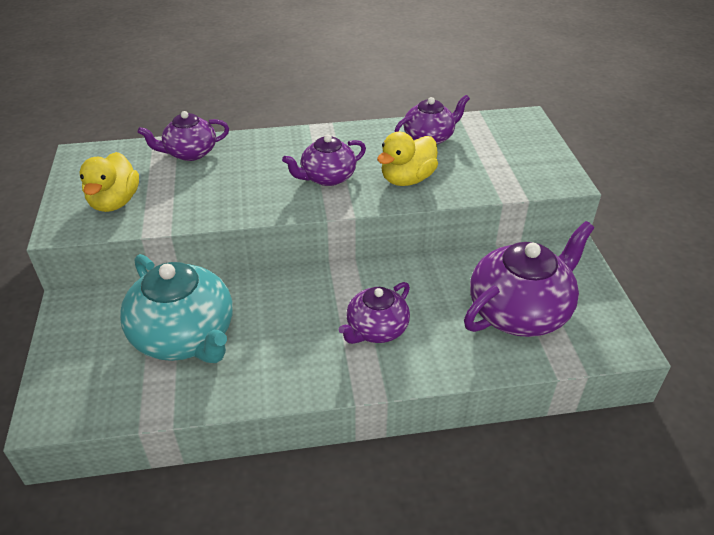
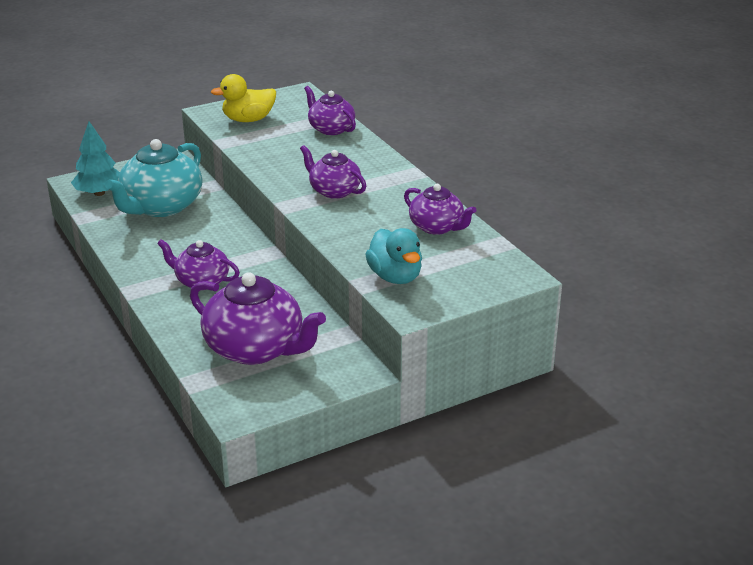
camera: 70 degrees right, 10 degrees down
(102, 392) = (99, 193): none -> turquoise tree
(407, 179) = (356, 227): yellow duck -> none
(507, 177) = (395, 277): none -> turquoise duck

